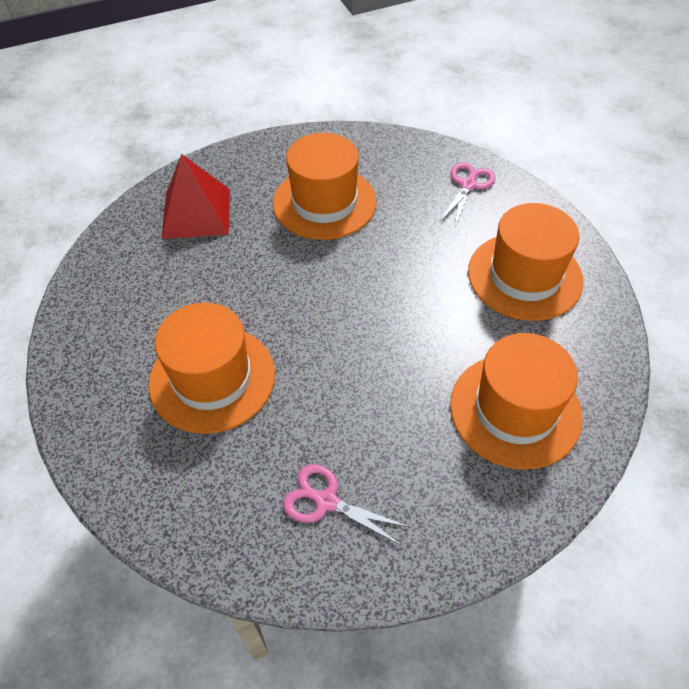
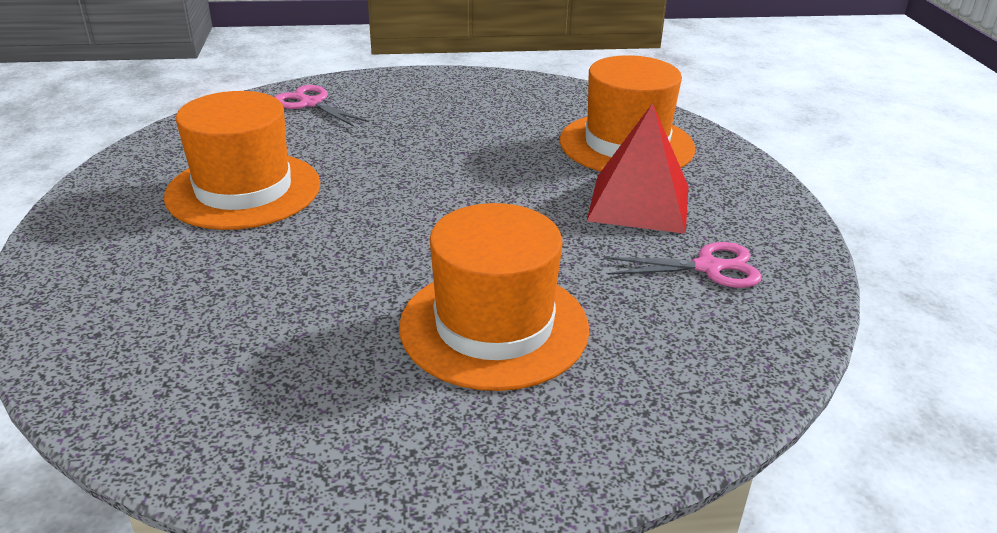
camera: 75 degrees left, 20 degrees down
(196, 213) = (146, 299): red pyramid -> red pyramid (639, 203)
(326, 501) = (708, 267): pink scissors -> pink scissors turned 135 degrees counterclockwise
(524, 276) = (465, 105): orange hat -> none

